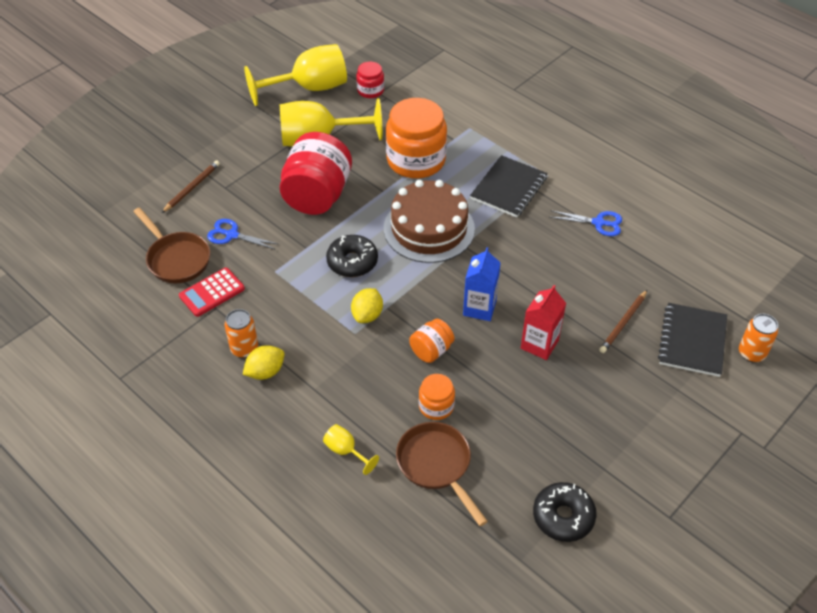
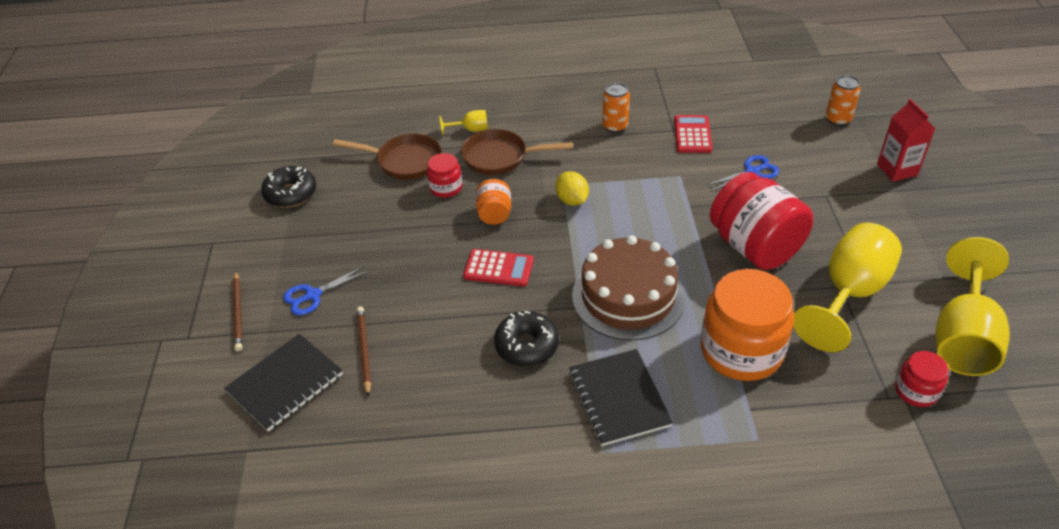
camera: 135 degrees right, 5 degrees down
(176, 259) = (752, 133): brown pan -> brown pan (500, 157)
(192, 188) = (844, 176): brown pencil -> brown pencil (238, 312)
(265, 372) = (581, 126): yellow lemon -> none
(352, 262) = (641, 223): black donut -> black donut (526, 345)
(436, 406) = (446, 188): orange jar -> red jar
(479, 308) = (498, 268): blue carton -> red calculator
(539, 344) = (418, 279): red carton -> red carton (897, 170)
(598, 223) = (487, 437): blue scissors -> blue scissors (313, 295)
(692, 341) = (285, 384): black notebook -> black notebook turned 75 degrees clockwise
(751, 353) = (218, 416): orange can -> orange can (838, 119)

